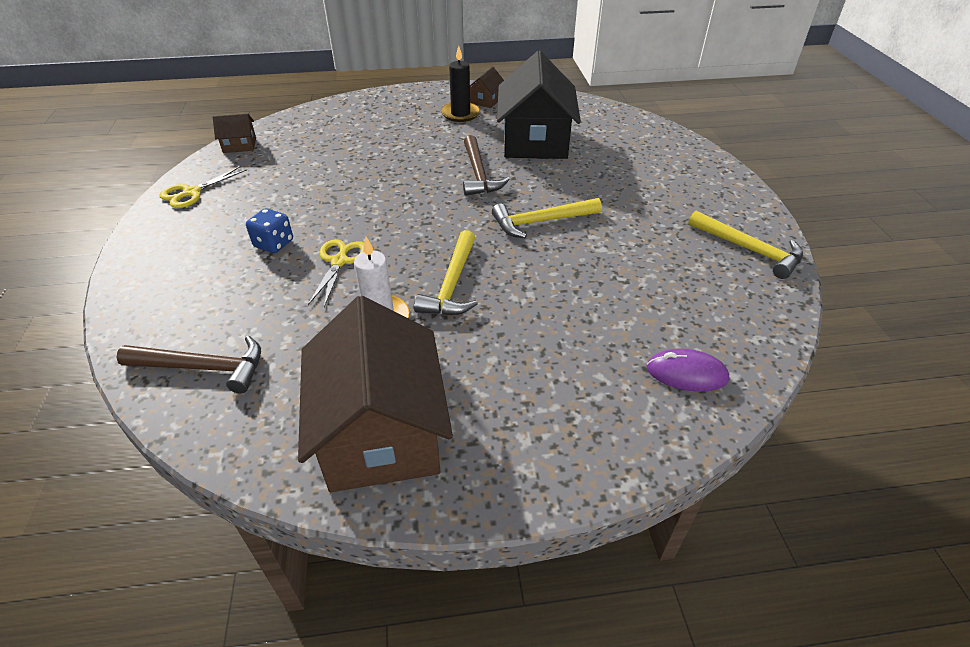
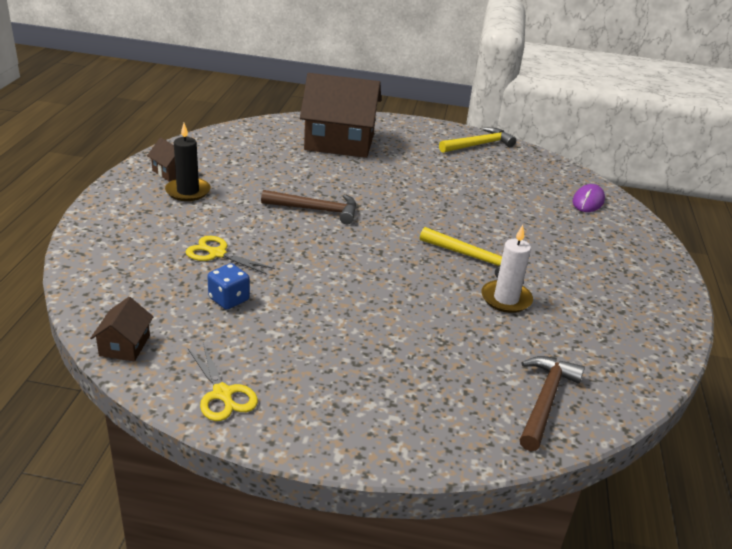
camera: 75 degrees left, 10 degrees down
(274, 244) = (370, 341): blue dice -> blue dice (229, 299)
(339, 261) = (419, 306): yellow scissors -> yellow scissors (217, 254)
(381, 432) = (626, 319): brown house -> brown house (339, 142)
(535, 141) = (278, 171): black house -> none
(540, 222) = (408, 202): yellow hammer -> none

